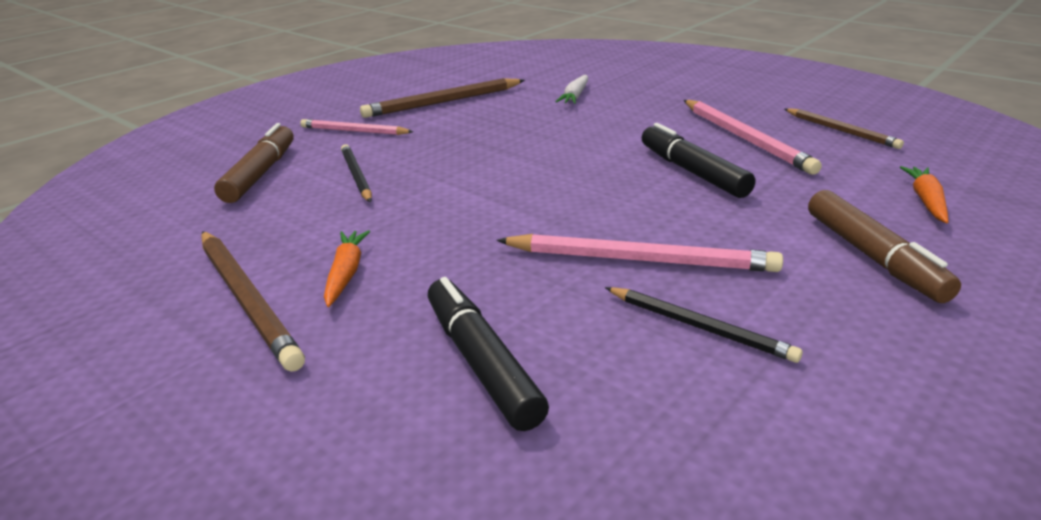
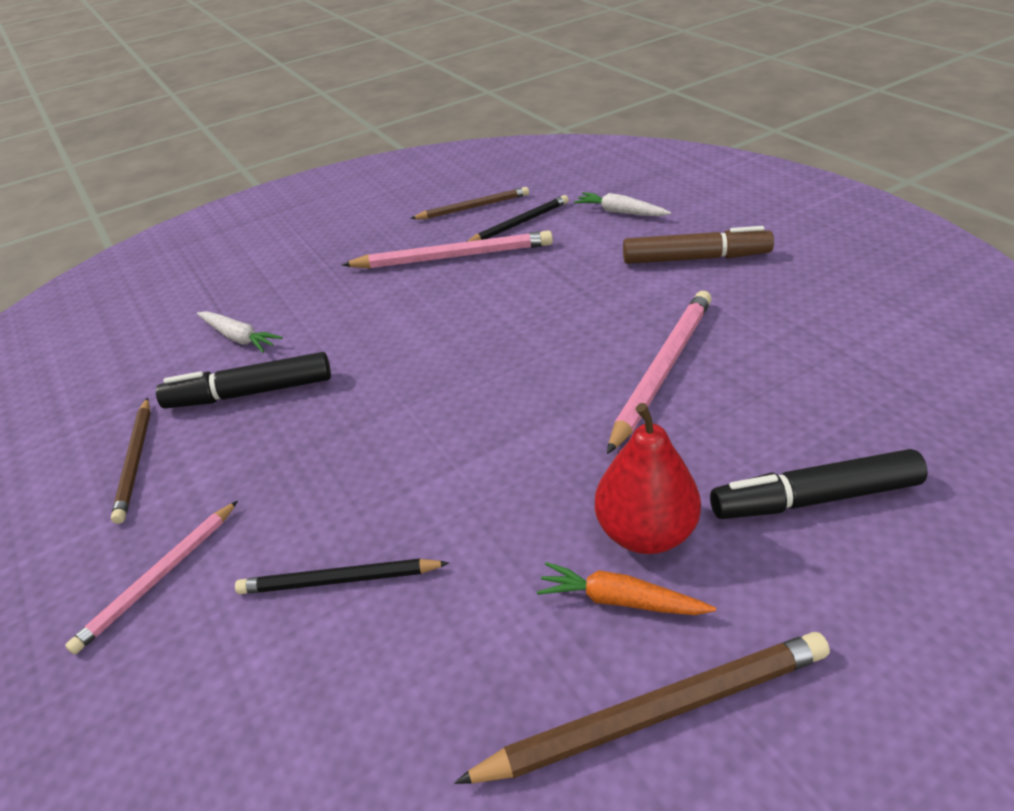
camera: 70 degrees left, 10 degrees up
(260, 174) = (242, 717): brown marker -> none
(417, 276) = (645, 532): none -> red pear
(443, 102) = (136, 461): brown pencil -> brown pencil, size x0.64
(693, 172) = (506, 302): black marker -> black marker (251, 393)
(700, 326) = (775, 361): black pencil -> black pencil (519, 223)
(926, 201) = (620, 212): orange carrot -> white carrot

